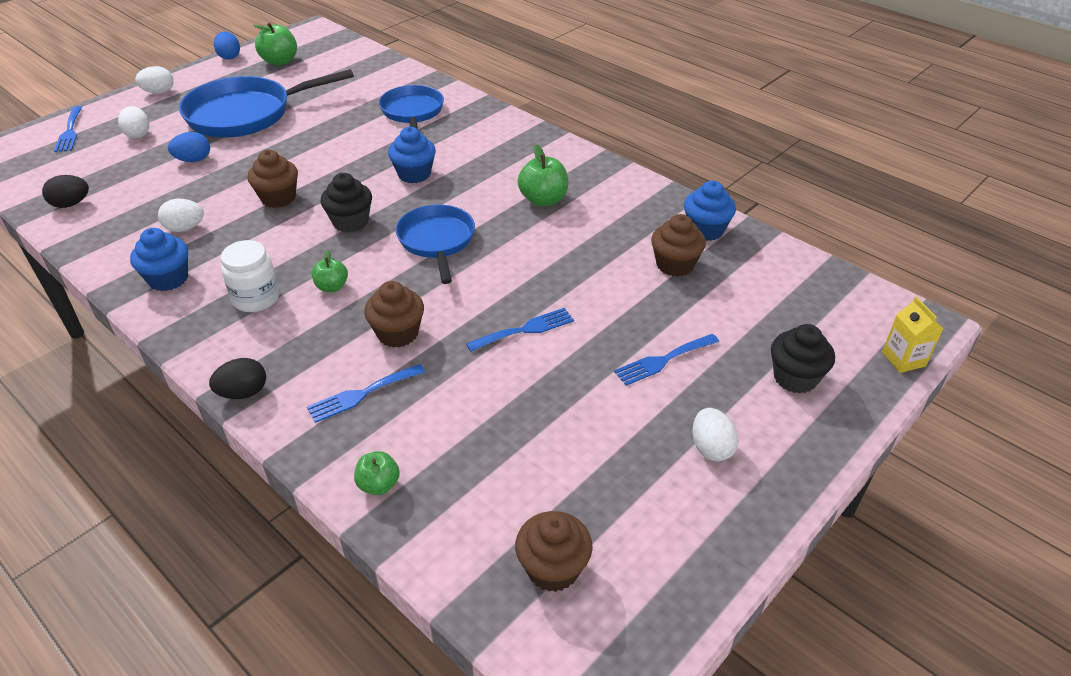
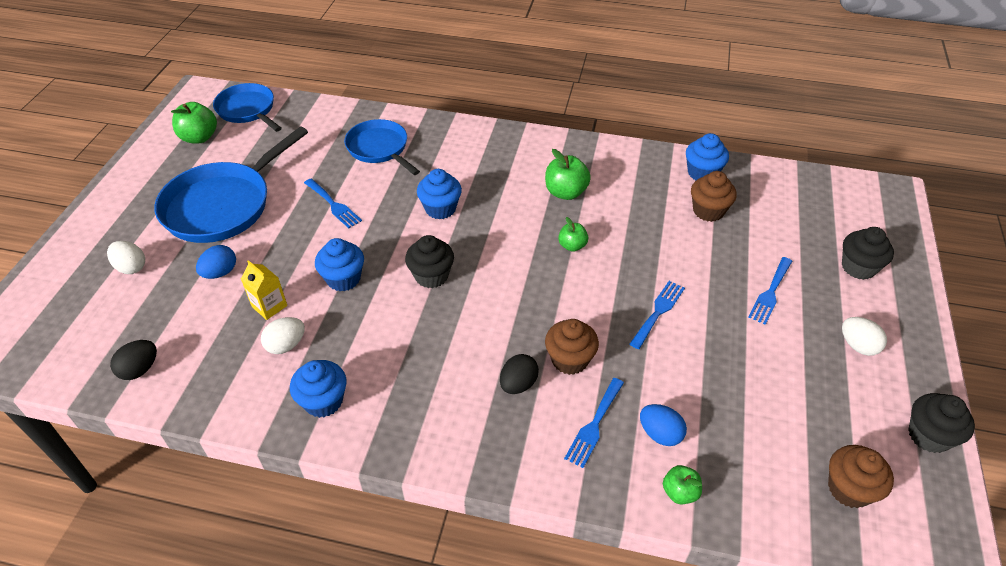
camera: 30 degrees left, 5 degrees up
(70, 132) = (50, 292): blue fork -> blue fork (334, 205)
(159, 92) = (104, 213): white egg -> none
(229, 57) = (140, 149): blue egg -> blue egg (660, 434)
(243, 393) = (500, 472): black egg -> black egg (518, 384)
(256, 298) = (423, 383): white jar -> none
(278, 198) = (343, 279): brown cupcake -> blue cupcake
(332, 287) = (476, 343): green apple -> green apple (572, 246)
(437, 241) = (519, 264): blue pan -> blue pan (248, 110)
(702, 567) = (928, 435): none -> black cupcake
(903, 359) = (904, 223): yellow carton -> yellow carton (269, 306)

